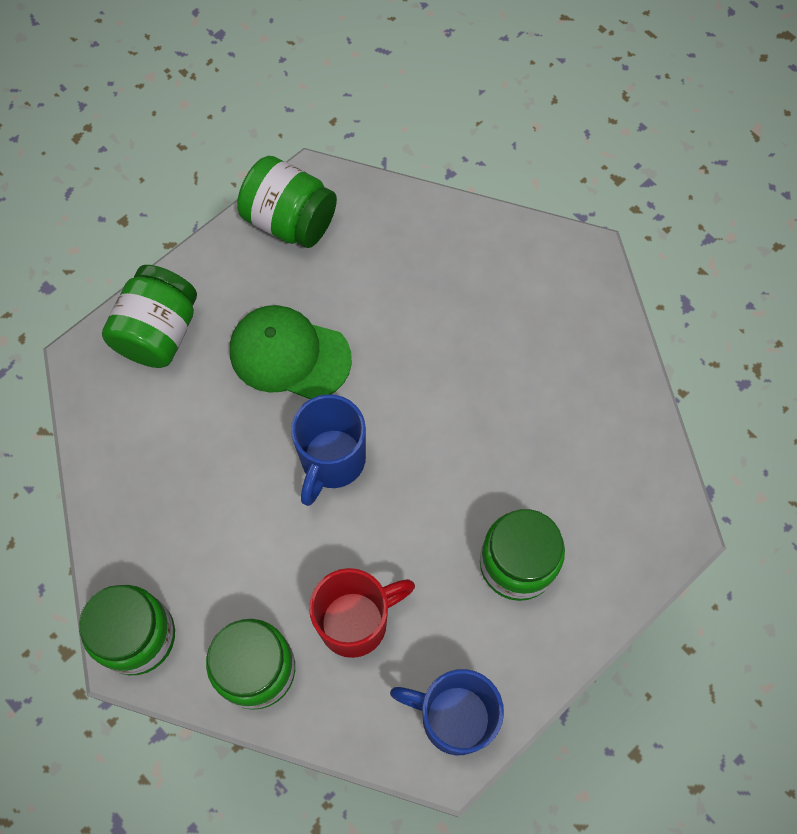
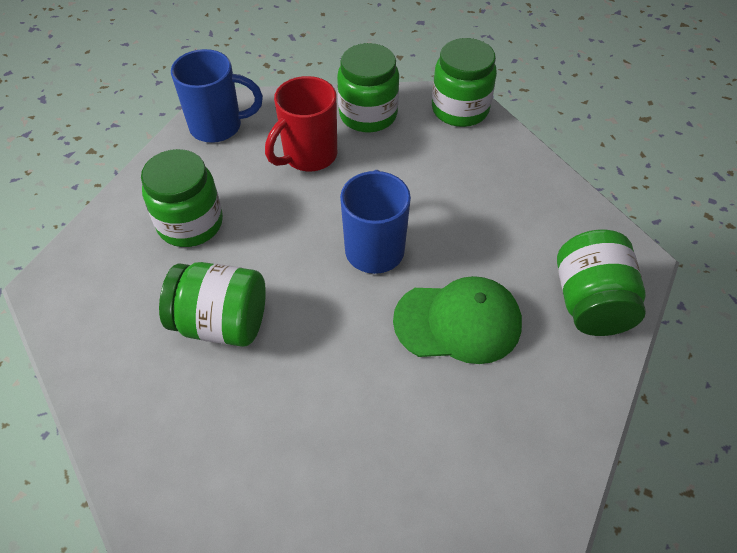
camera: 160 degrees right, 15 degrees down
(290, 220) = (537, 465): green jar -> green jar (221, 323)

